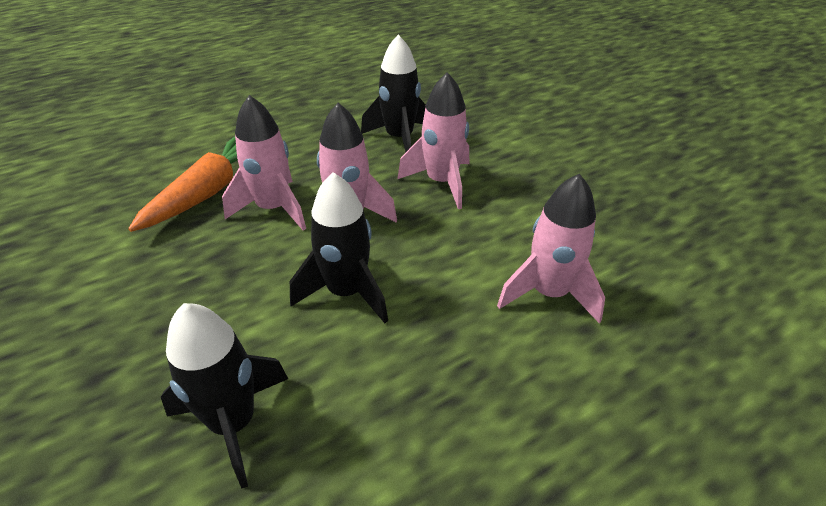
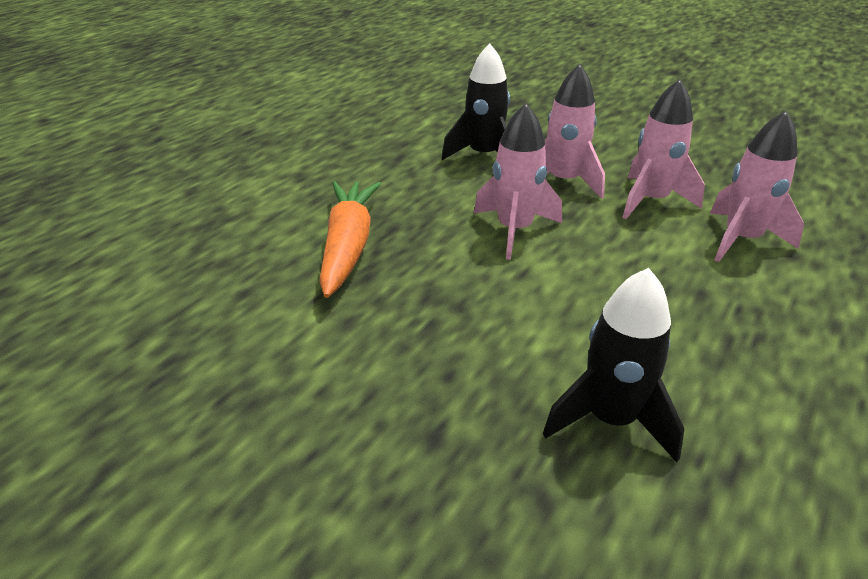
camera: 25 degrees left, 5 degrees down
(273, 209) = (434, 243): pink rocket -> pink rocket (651, 201)
(346, 292) = (584, 289): black rocket -> none

